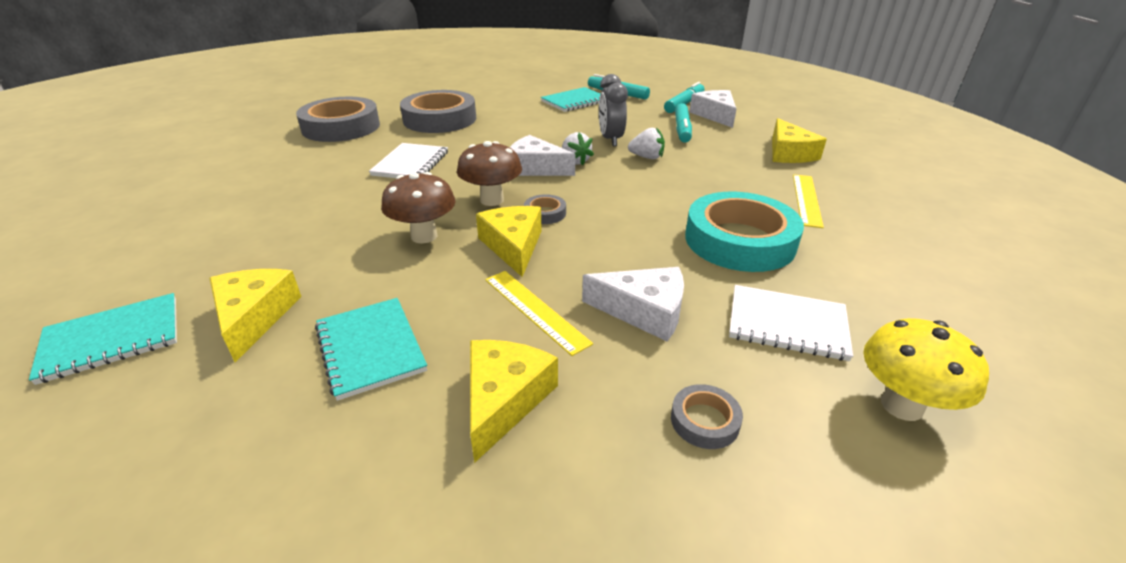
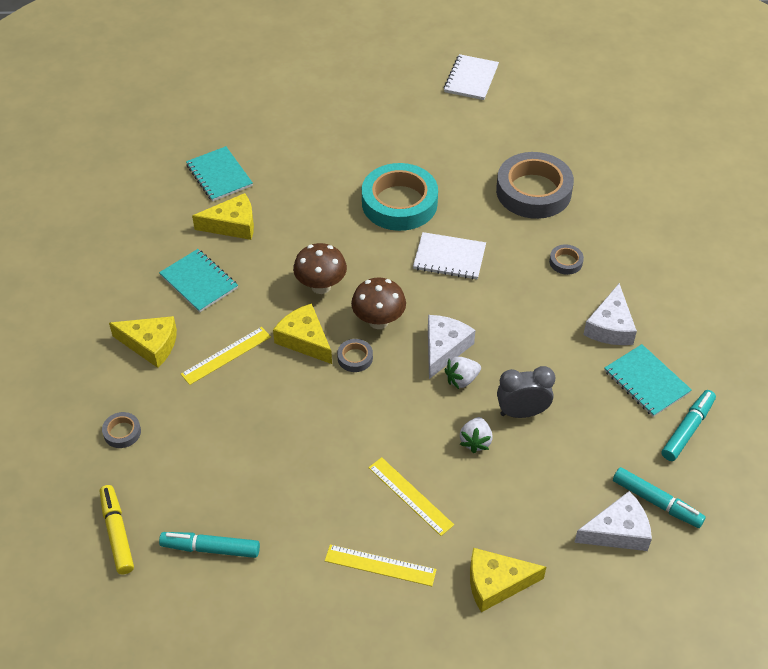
camera: 90 degrees right, 15 degrees up
(371, 348) = (199, 282): turquoise notebook -> turquoise notebook turned 75 degrees clockwise
(440, 119) = (565, 262): grey tape -> grey tape, size x0.42
(513, 246) = (304, 340): yellow cheese -> yellow cheese turned 120 degrees counterclockwise
(644, 311) = (219, 414): white cheese -> white cheese (610, 326)
(682, 129) = (561, 486): turquoise marker -> turquoise marker (210, 548)
(720, 185) = (410, 496): none -> yellow ruler
(739, 240) = (306, 490): turquoise tape -> turquoise tape (399, 203)
(787, 324) = (196, 494): white notebook -> white notebook (471, 79)
(901, 405) = (117, 533): yellow mushroom -> yellow marker

